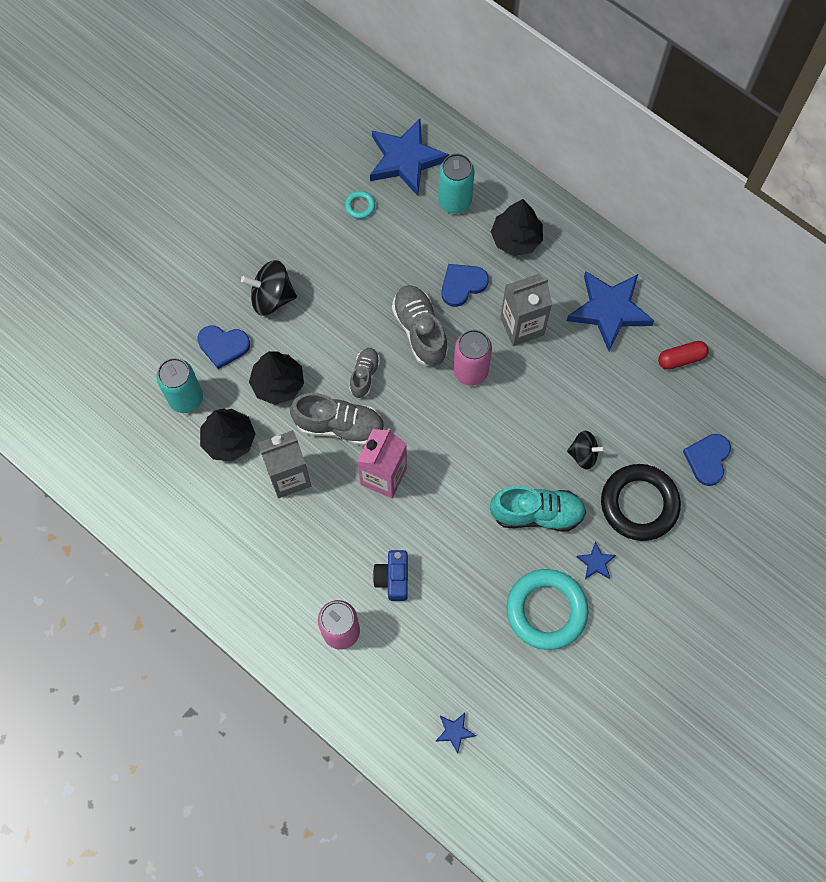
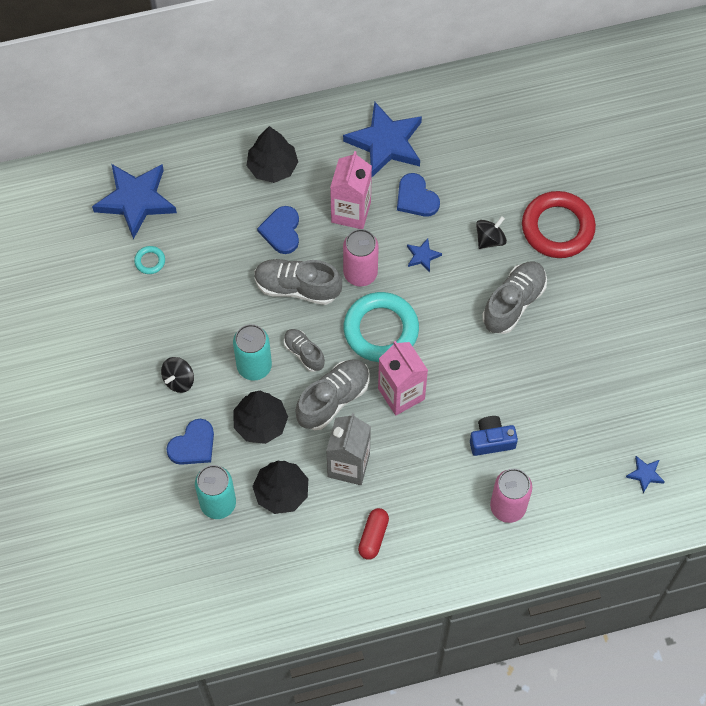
camera: 55 degrees left, 5 degrees down
(272, 297) = (179, 380): black spinning top -> black spinning top, size x0.65
(393, 578) = (491, 440): blue camera -> blue camera turned 135 degrees clockwise
(454, 201) = (203, 189): turquoise can -> turquoise can (254, 366)
(522, 326) = (351, 212): grey carton -> pink carton
(537, 513) = (513, 303): turquoise shoe -> grey shoe
(546, 610) = (595, 347): turquoise ring -> turquoise ring (381, 330)
(596, 562) = (582, 288): blue star -> blue star (422, 256)
(639, 504) = (557, 228): black ring -> red ring
(681, 358) = (463, 121): red capsule -> red capsule (373, 536)
(707, 459) = (556, 158): blue heart -> blue heart (416, 198)

